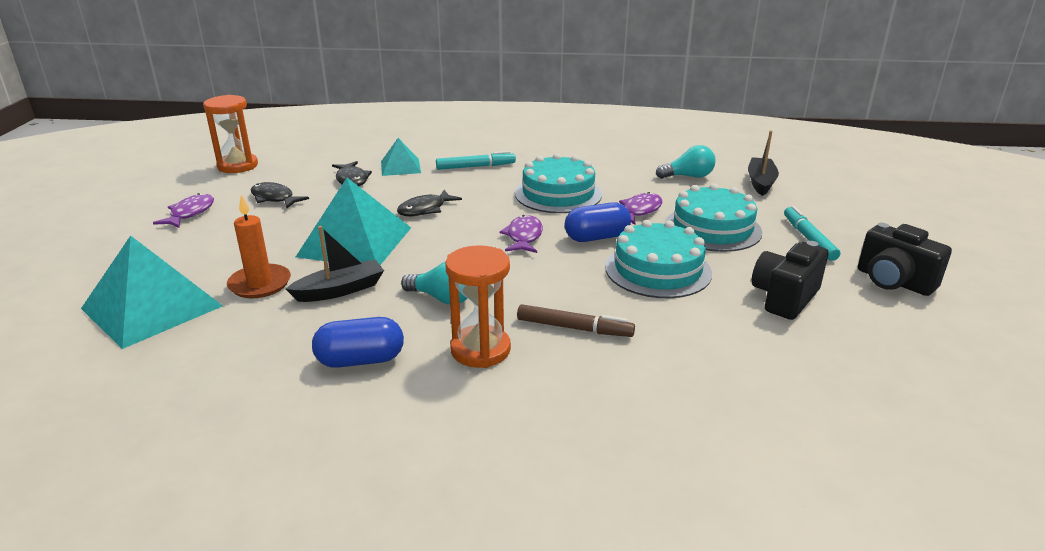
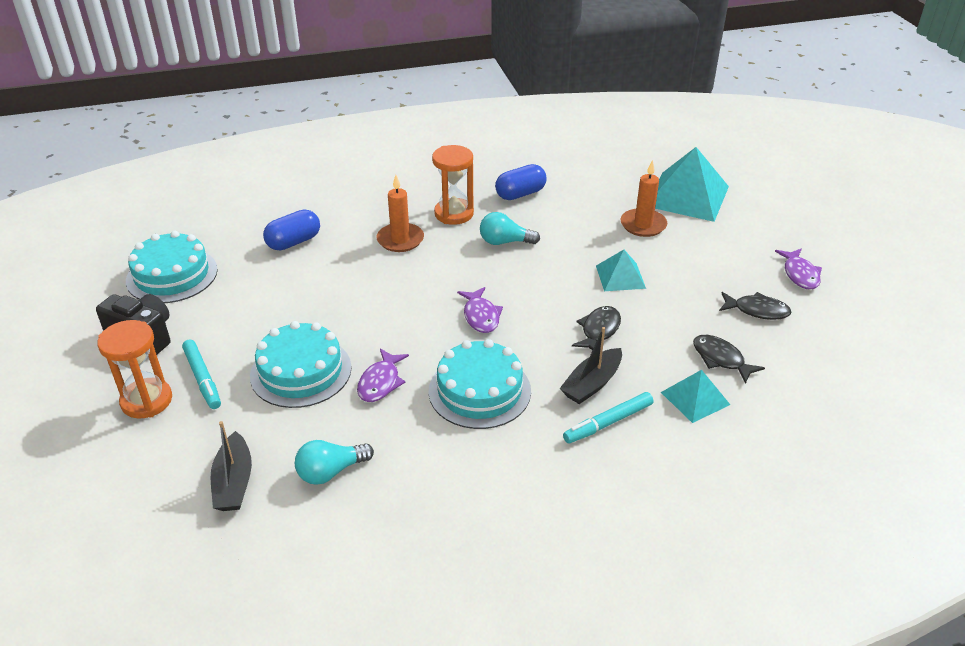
camera: 160 degrees right, 10 degrees up
(238, 166) = (871, 351): orange hourglass -> orange hourglass (147, 401)
(340, 290) = (582, 233): black boat -> black boat (592, 384)
(355, 242) = (620, 276): turquoise pyramid -> turquoise pyramid, size x0.54
(574, 328) = (400, 240): brown marker -> orange candle
(596, 237) = (413, 331): blue capsule -> blue capsule (294, 242)
(658, 270) = (349, 304): turquoise cake -> turquoise cake (172, 275)
(784, 298) = (245, 298): black camera -> none

